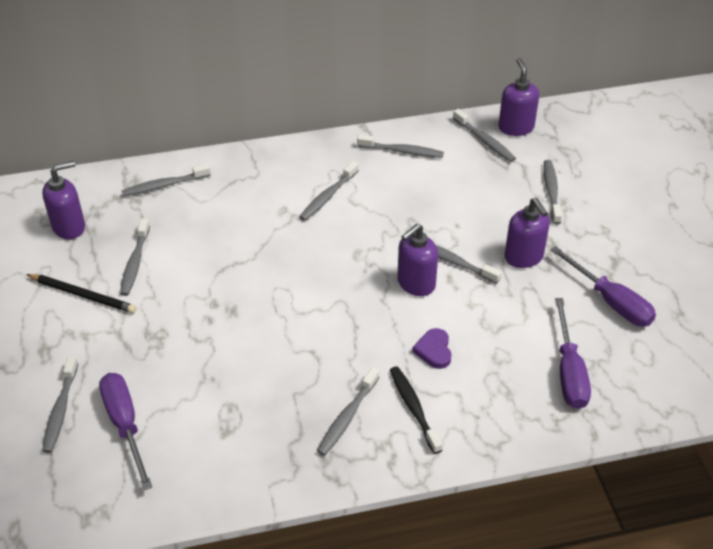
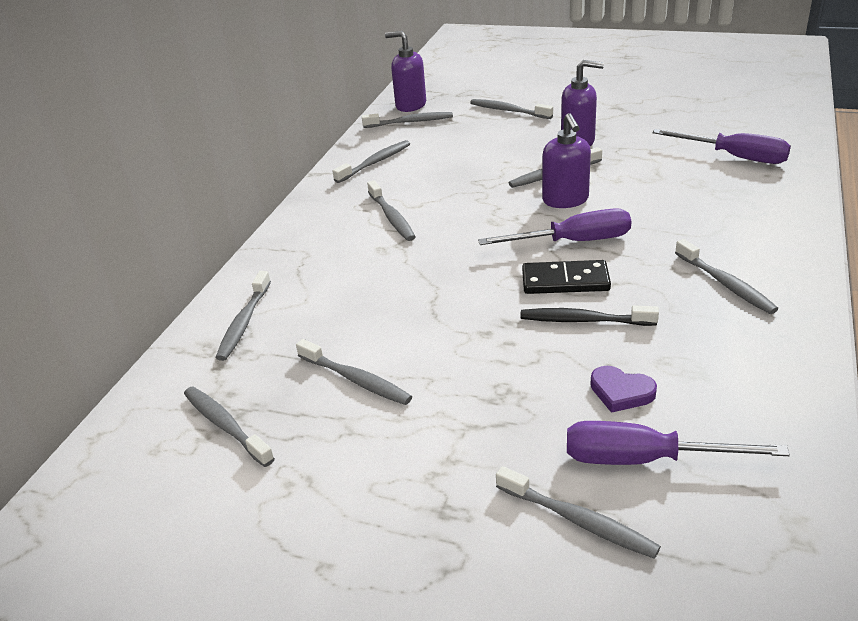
camera: 55 degrees left, 10 degrees down
(69, 227) = (226, 425): purple soap dispenser -> grey toothbrush
(83, 295) = (372, 443): black pencil -> none
(299, 323) = (565, 281): none -> black domino
(414, 408) = (735, 242): black toothbrush -> black toothbrush (583, 320)
(434, 350) = (664, 213): purple heart -> purple heart (621, 392)
(610, 301) = (664, 120): purple screwdriver -> purple screwdriver (573, 242)

